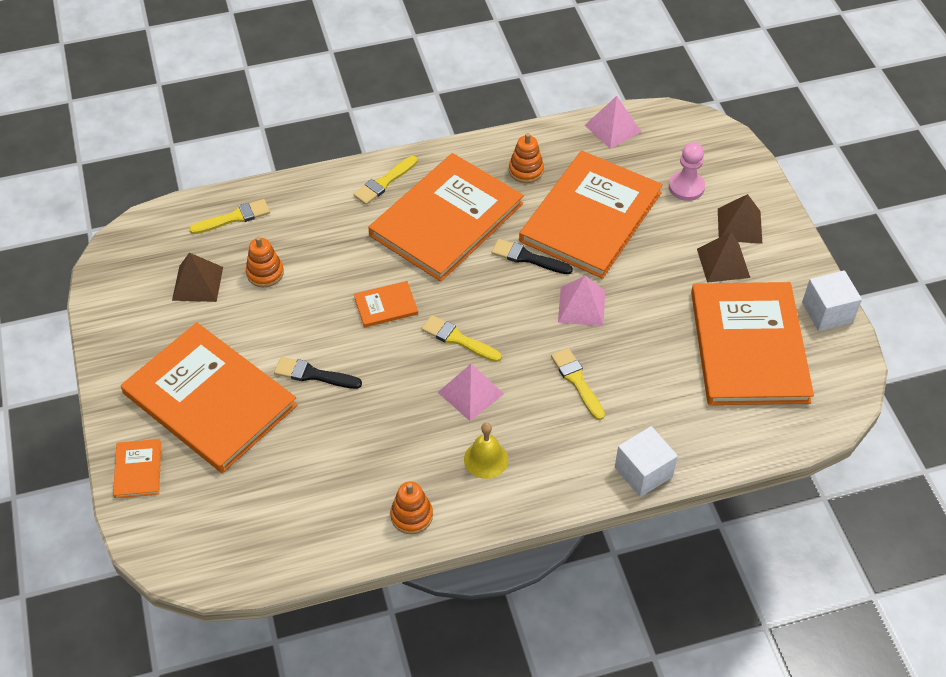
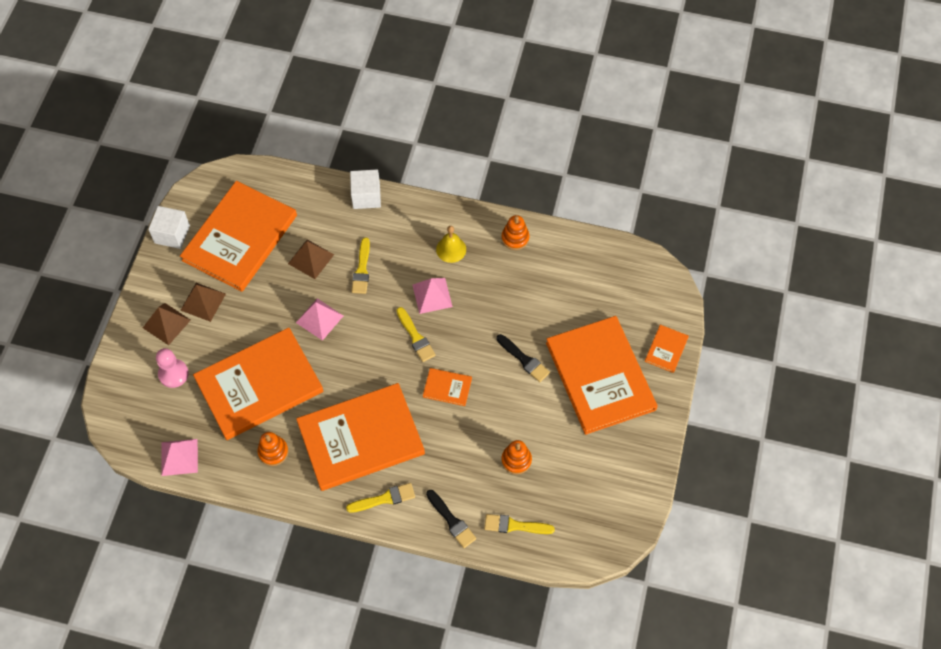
camera: 150 degrees left, 10 degrees up
(197, 283) = (568, 477): brown pyramid -> brown pyramid (311, 259)
(527, 258) = (327, 375): black brush -> black brush (451, 521)

